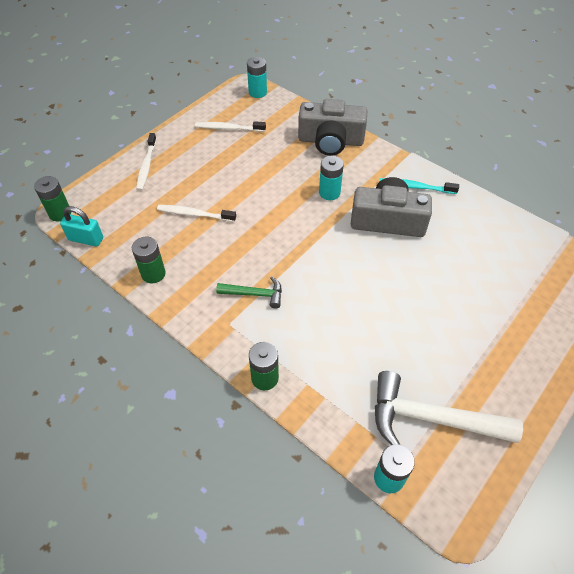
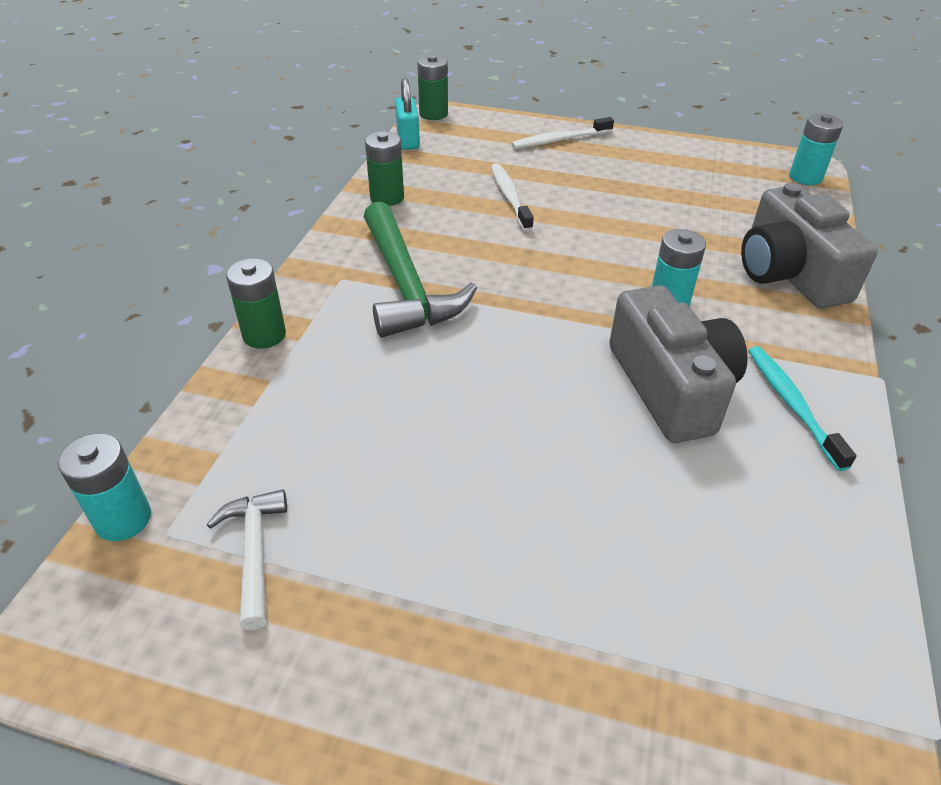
camera: 65 degrees right, 10 degrees down
(228, 128) = (698, 175): white toothbrush -> none
(255, 294) = (406, 285): green hammer -> green hammer, size x1.87
(431, 418) = (254, 552): white hammer -> white hammer, size x0.53

